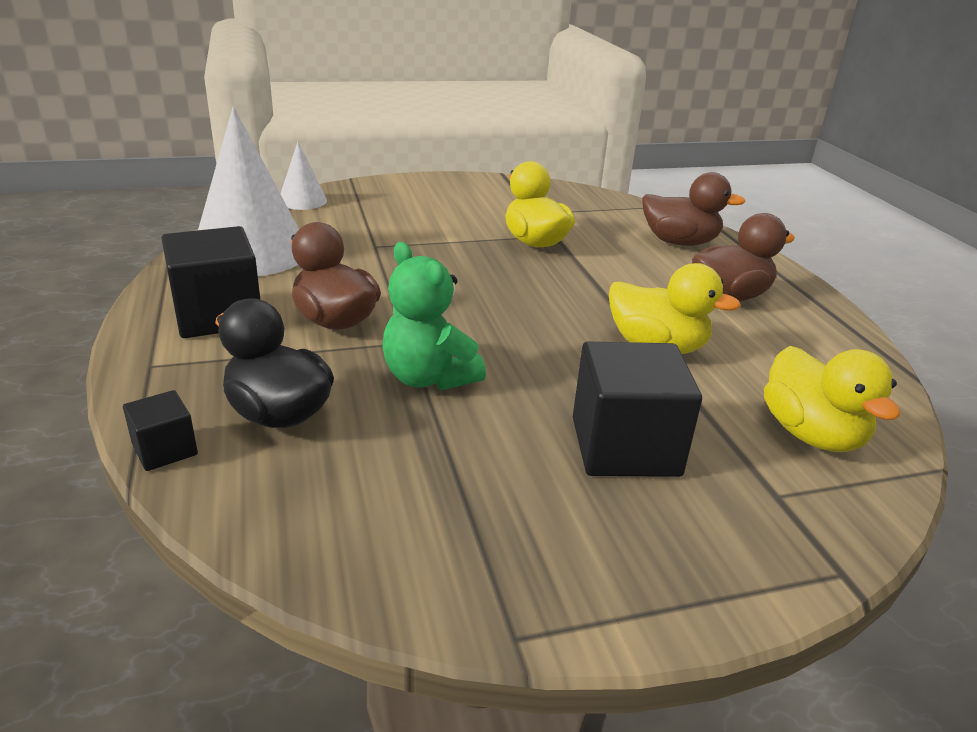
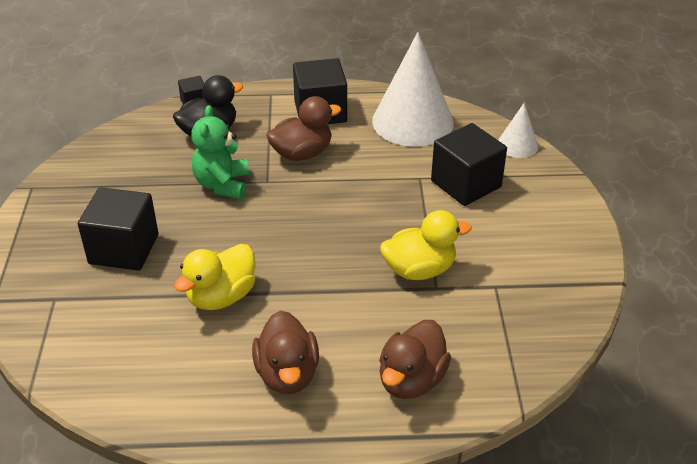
camera: 105 degrees right, 10 degrees up
(381, 223) = (466, 184): none -> black cube
(429, 378) = (222, 185): green teddy bear -> green teddy bear turned 60 degrees counterclockwise
(811, 434) = (92, 339): yellow duck -> none

